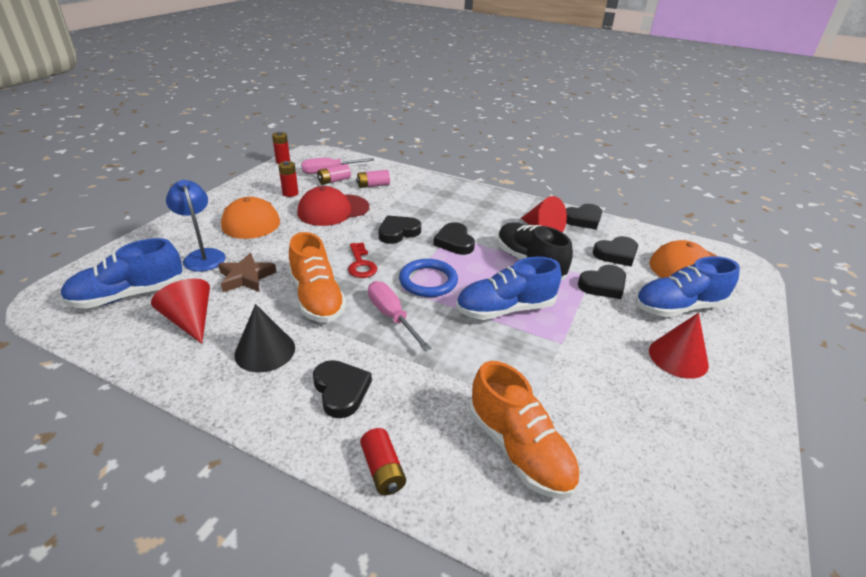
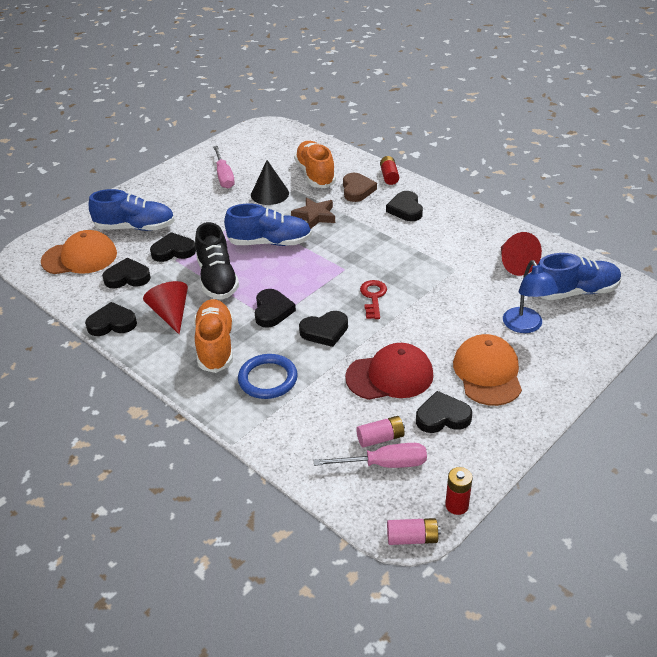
camera: 160 degrees left, 5 degrees up
(246, 277) = (478, 296): brown star -> brown star (314, 216)
(265, 351) = (455, 237): black cone -> black cone (270, 194)
(290, 193) = (442, 417): red battery -> black heart
(317, 298) = (416, 269): orange shoe -> orange shoe (215, 345)
(373, 185) = (328, 419): pink battery -> pink battery (412, 538)
(392, 316) = (360, 248): pink screwdriver -> pink screwdriver (224, 176)
(428, 281) = (319, 273): blue ring -> blue ring (268, 379)
(430, 421) = (357, 190): none -> brown heart
(678, 357) = (179, 199): red cone -> none

